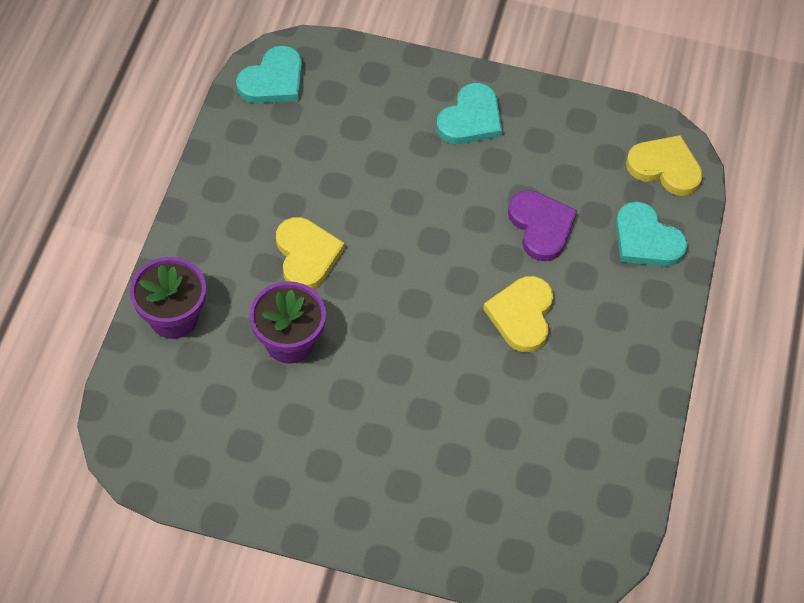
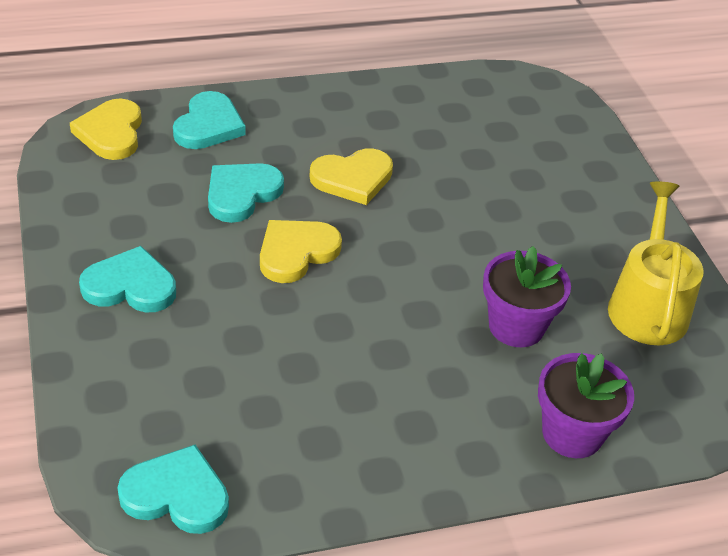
camera: 120 degrees left, 15 degrees down
(252, 453) = (647, 305): none -> yellow watering can
(306, 255) = (408, 354): yellow heart -> yellow heart (296, 252)
(541, 226) = (241, 194): purple heart -> turquoise heart

